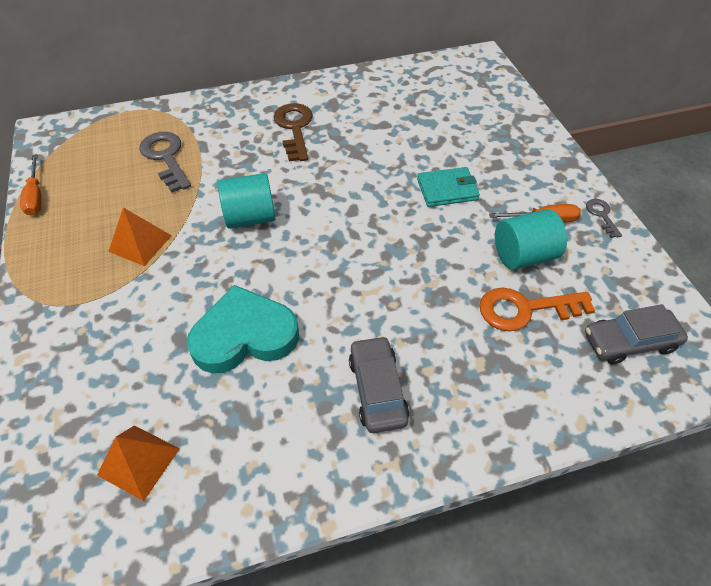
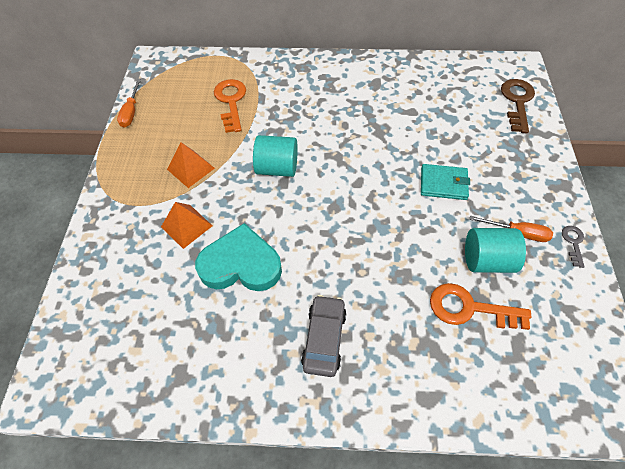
camera: 20 degrees right, 5 degrees up
(139, 461) = (138, 338): orange pyramid -> orange pyramid (186, 226)
(166, 158) = (231, 102): grey key -> orange key
(294, 128) = (337, 99): brown key -> brown key (517, 102)
(629, 341) = (550, 364): grey car -> none

